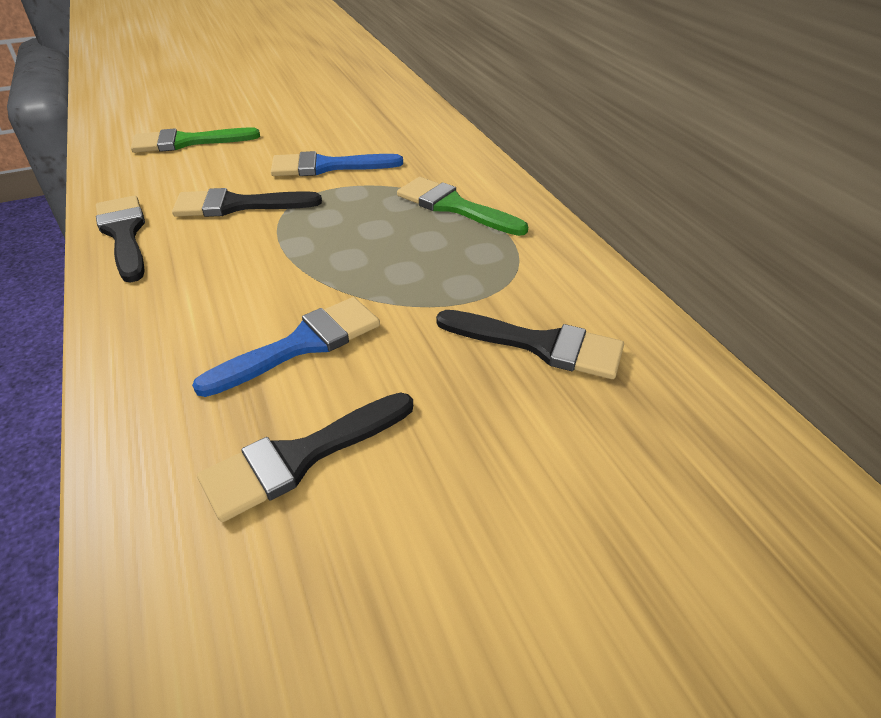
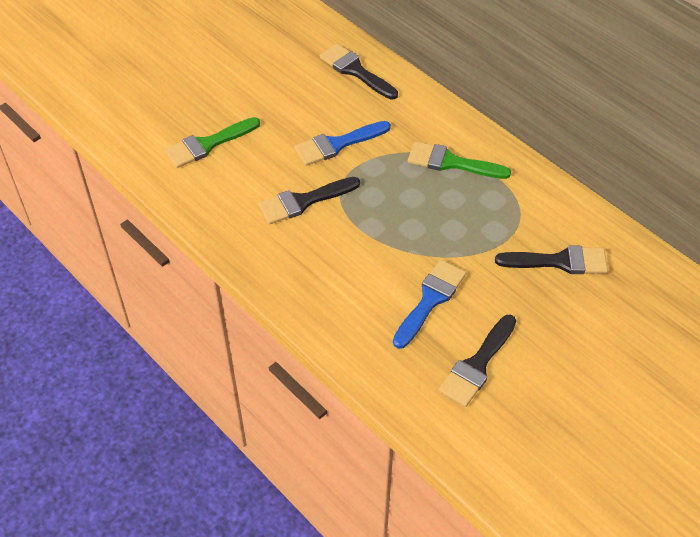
camera: 20 degrees left, 10 degrees up
(124, 234) = (248, 249): black brush -> black brush (355, 71)

